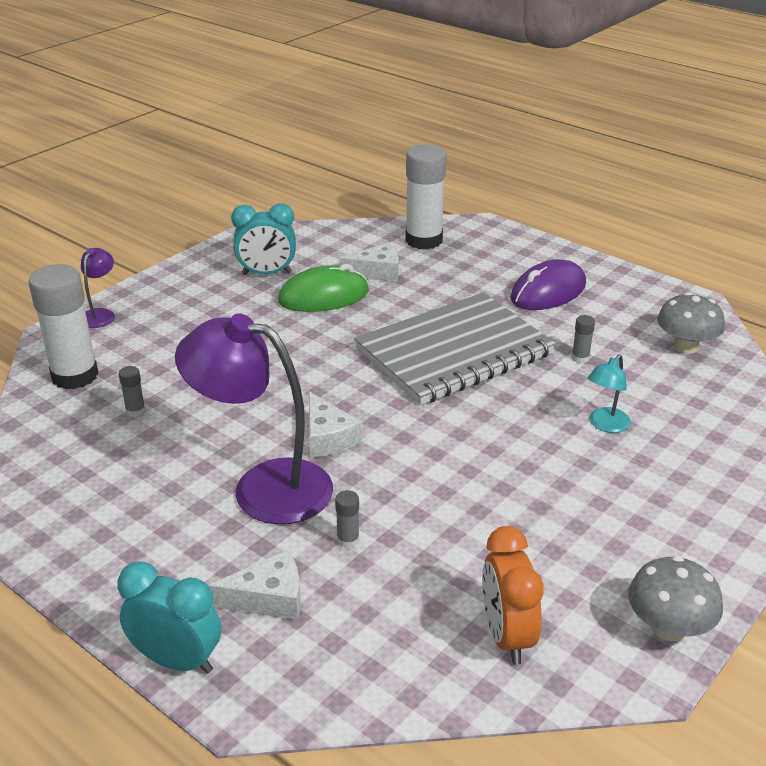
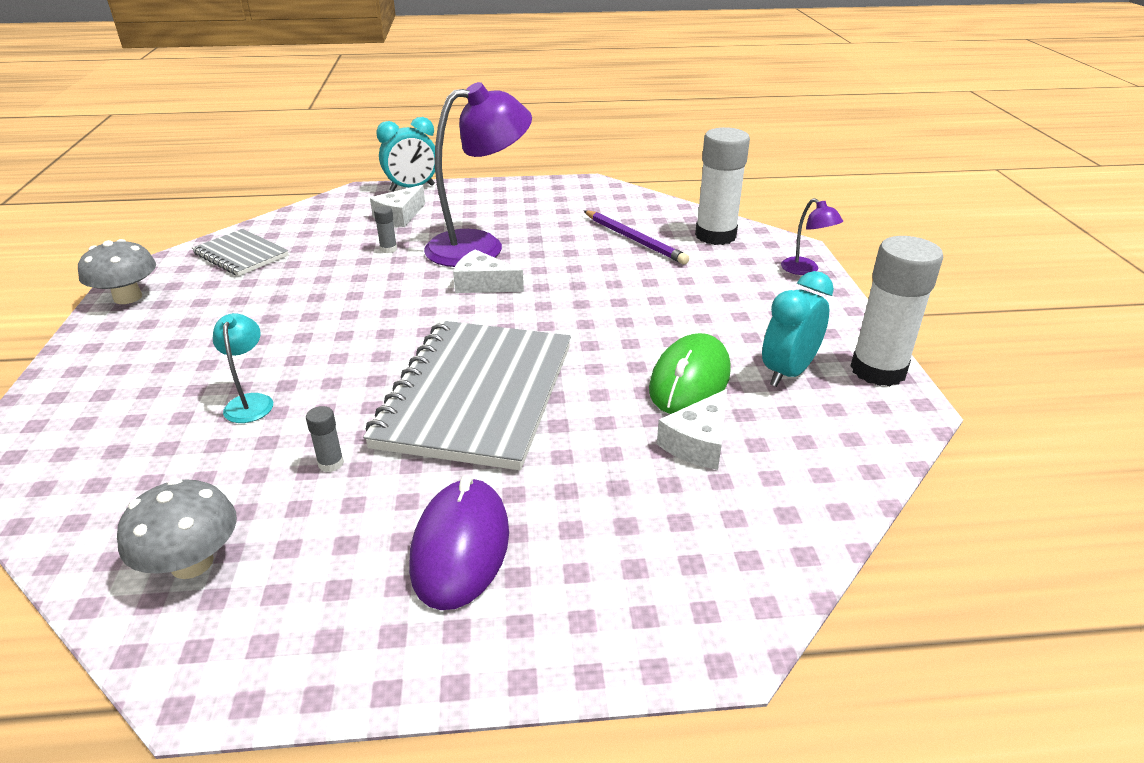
camera: 135 degrees right, 0 degrees up
(135, 411) = (634, 240): grey glue stick -> purple pencil
(424, 240) = (740, 537): white glue stick -> white glue stick (878, 370)
(506, 636) = (241, 255): orange clock -> grey notebook

